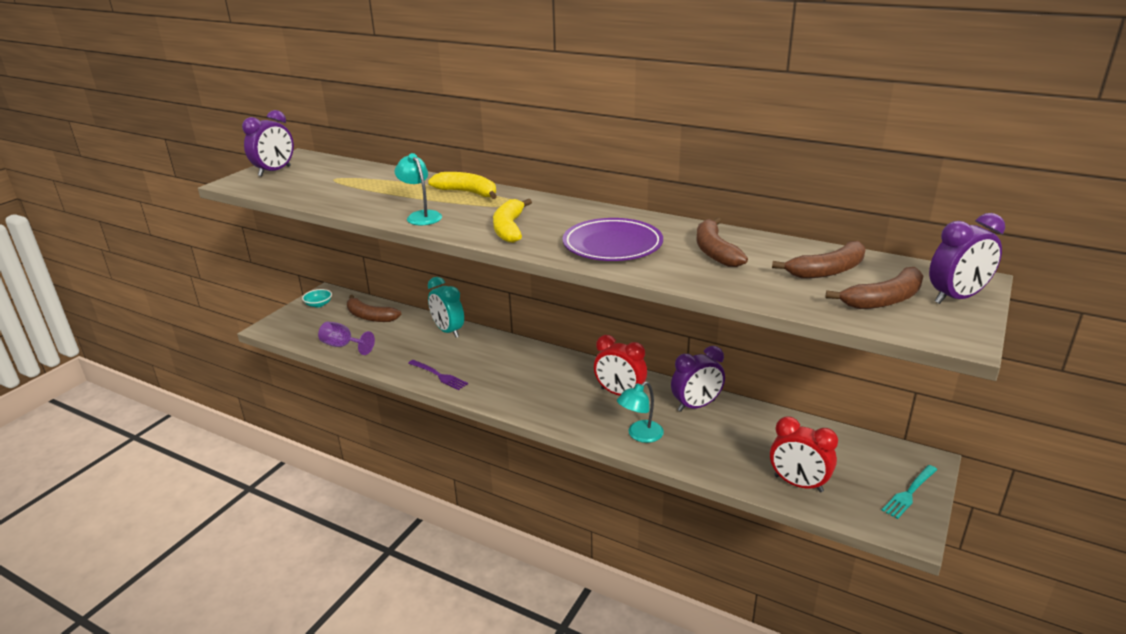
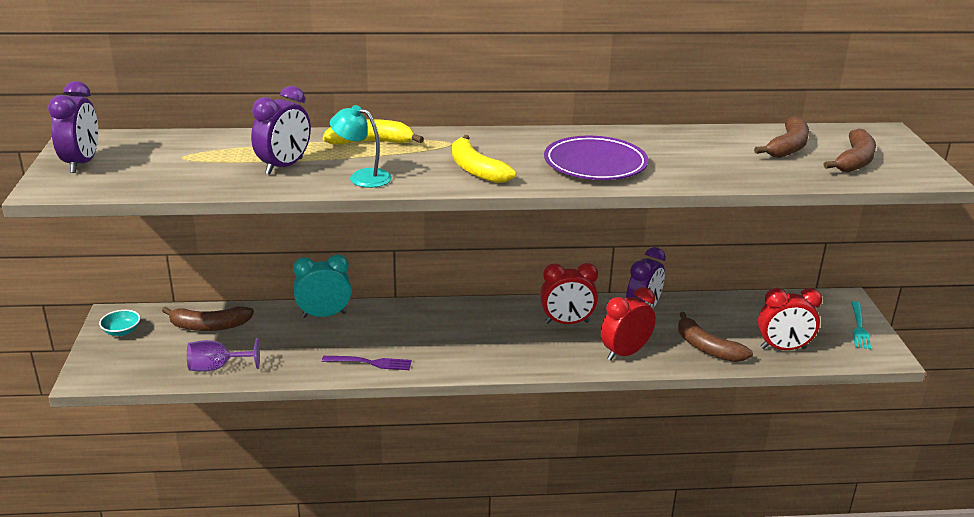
camera: 35 degrees left, 0 degrees up
(448, 331) = (324, 315): turquoise clock -> turquoise clock turned 150 degrees clockwise
(640, 435) = (625, 353): turquoise lamp -> red clock
(715, 251) = (685, 150): brown banana -> brown banana (707, 348)
(956, 298) = (894, 147): purple clock -> purple clock (284, 166)

